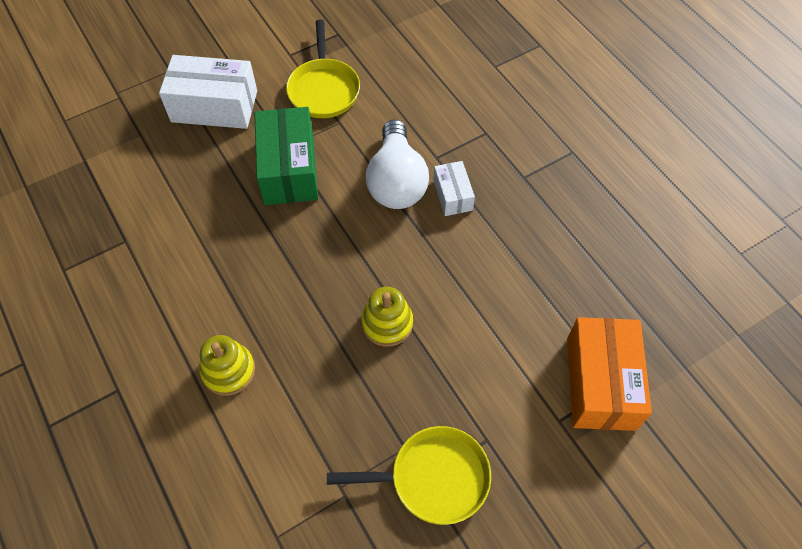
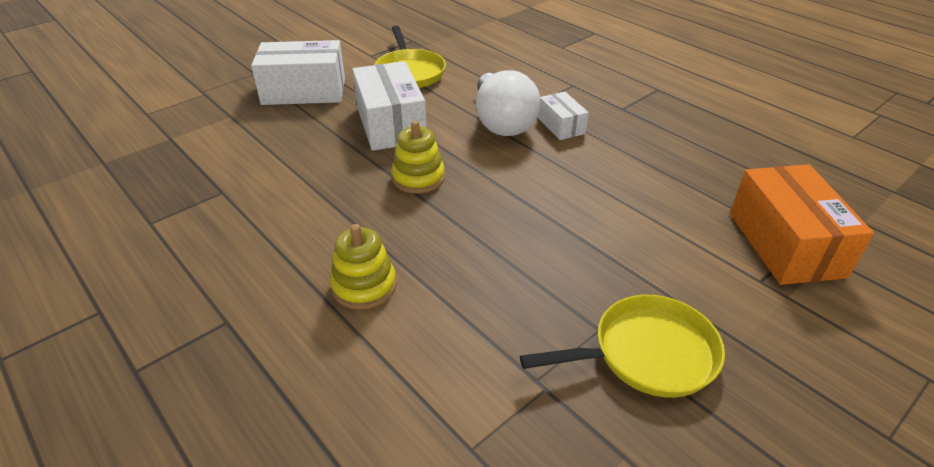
camera: 10 degrees left, 20 degrees down
(289, 169) = (391, 124): green box -> white box
(387, 323) = (534, 224): yellow stacking toy -> yellow stacking toy (418, 178)

